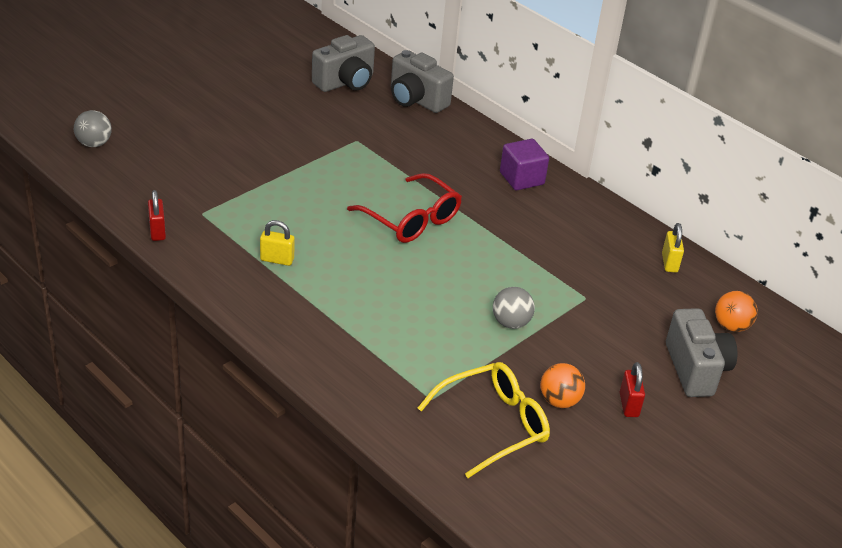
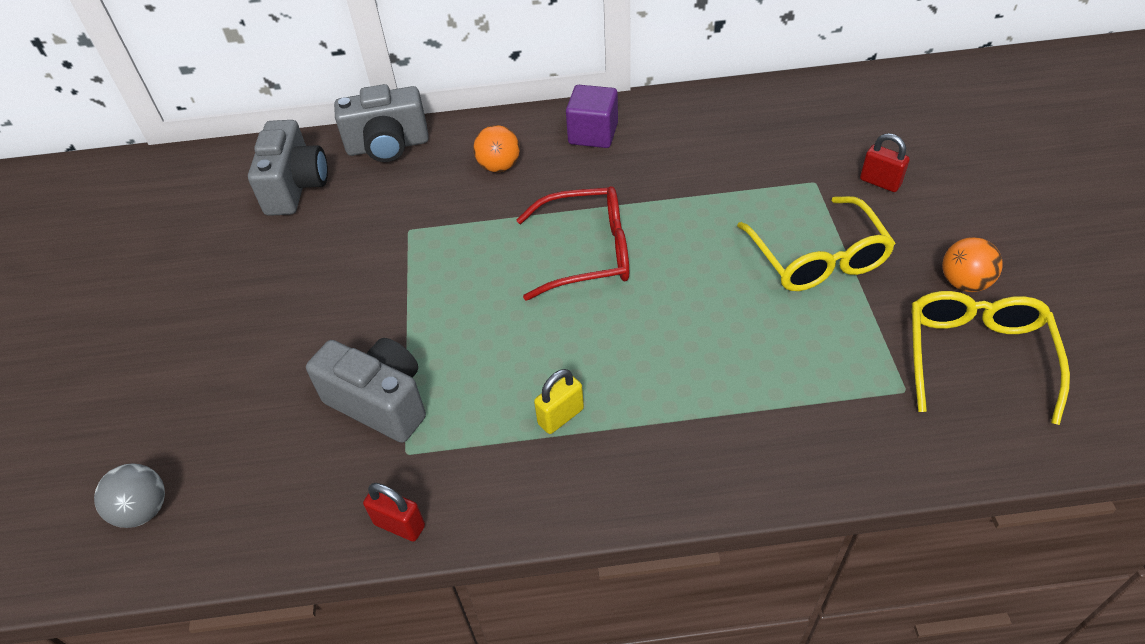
camera: 45 degrees left, 10 degrees up
(511, 323) = (817, 258): grey ball -> yellow glasses
(629, 405) = (996, 233): red padlock -> red padlock (880, 182)
(669, 263) = (802, 100): yellow padlock -> none
(696, 369) = (967, 160): grey camera -> grey camera (380, 402)
(731, 326) = (918, 107): orange ball -> orange ball (499, 166)

